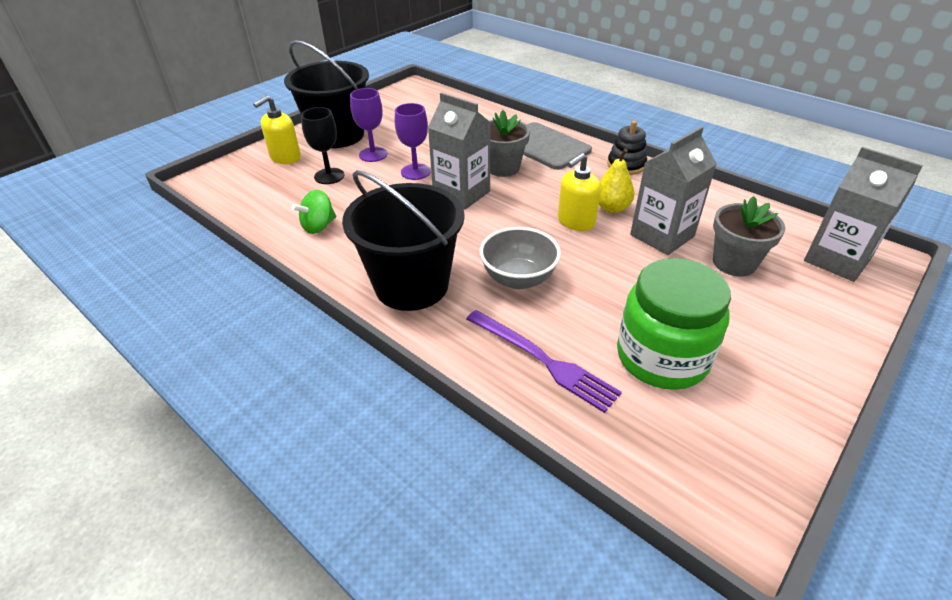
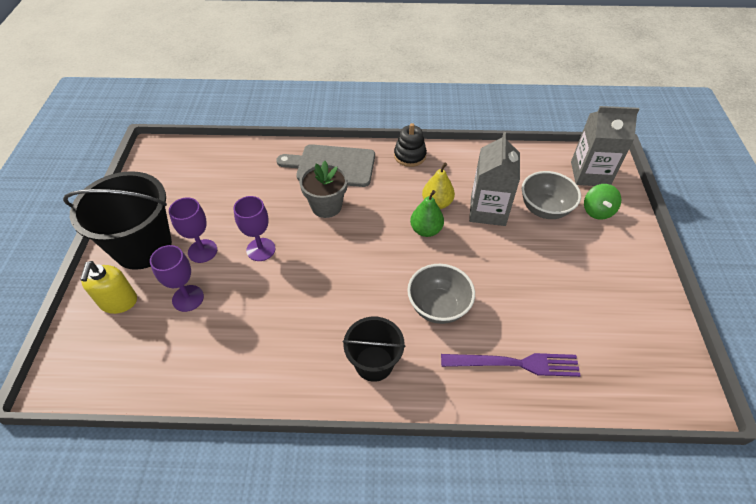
camera: 40 degrees left, 10 degrees up
(319, 226) = (239, 357): green spinning top -> green spinning top (597, 211)
(329, 176) = (188, 298): black goblet -> purple goblet
(411, 285) = (374, 363): black bucket -> black bucket, size x0.59
(461, 194) = (321, 251): grey carton -> none
(575, 221) = (426, 230): yellow soap dispenser -> green pear
(662, 357) = (571, 312): green jar -> none
(734, 263) = (544, 209): grey flower pot -> grey bowl

